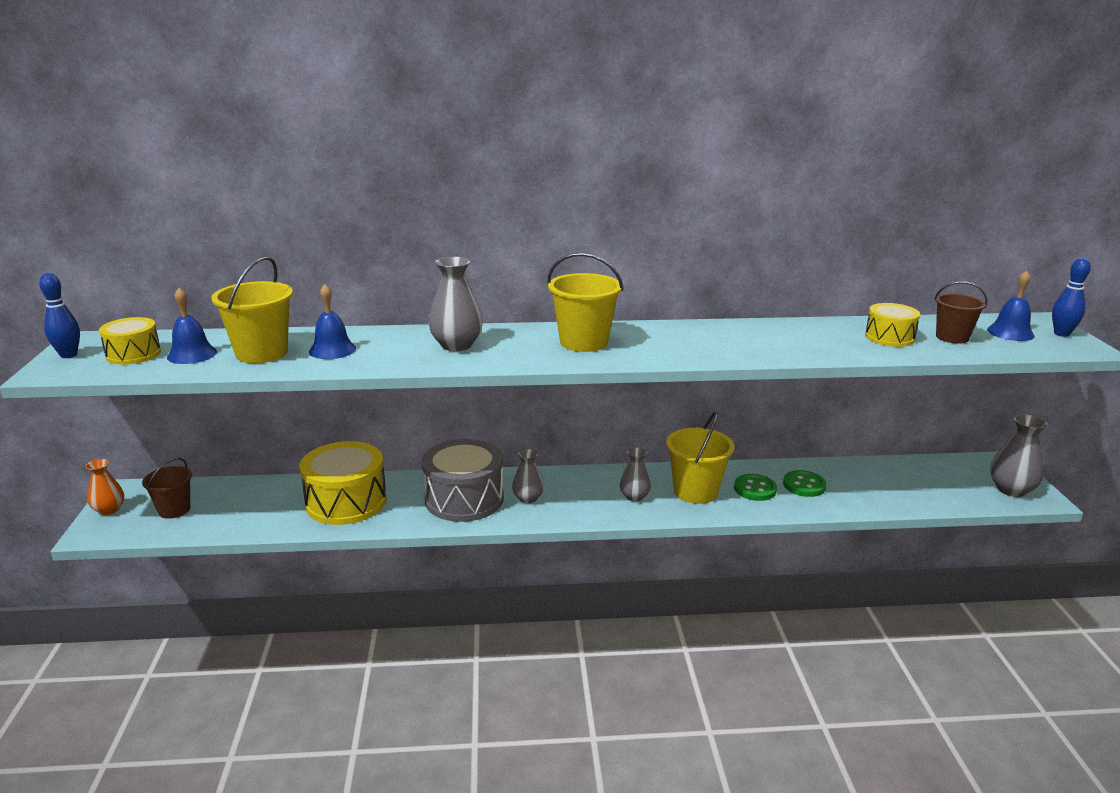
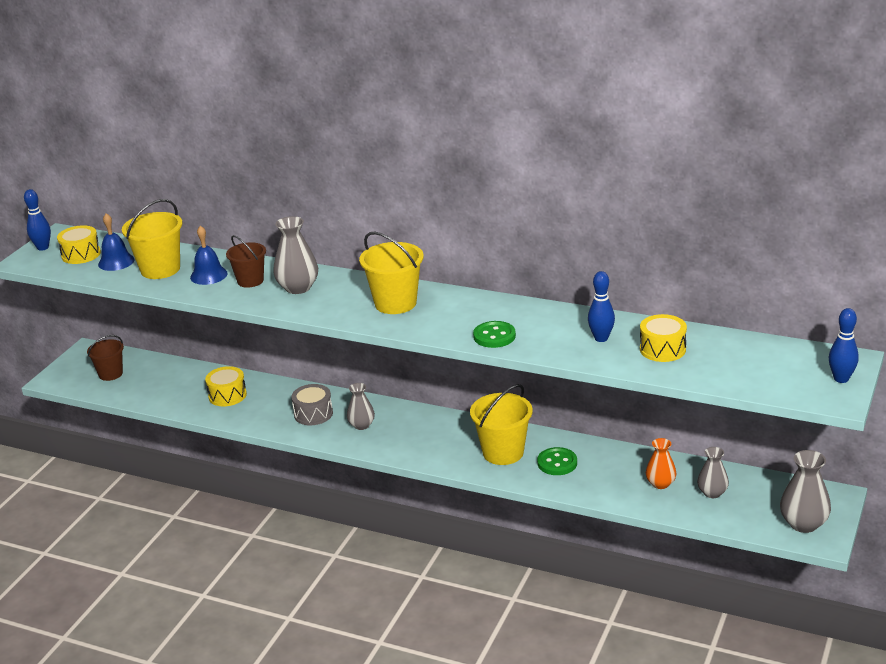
camera: 30 degrees right, 5 degrees up
(109, 510) = (71, 364): orange vase -> orange vase (660, 484)
(346, 502) = (227, 395): yellow drum -> yellow drum, size x0.57
(464, 499) = (313, 414): grey drum -> grey drum, size x0.57
(634, 496) = (447, 444): grey vase -> grey vase (712, 493)
(804, 485) = (605, 470): green button -> green button (494, 336)
(824, 338) = (601, 338): none -> blue bowling pin
(952, 337) = (722, 361): brown bucket -> brown bucket (250, 281)
(1010, 332) = (790, 367): blue bell -> none

